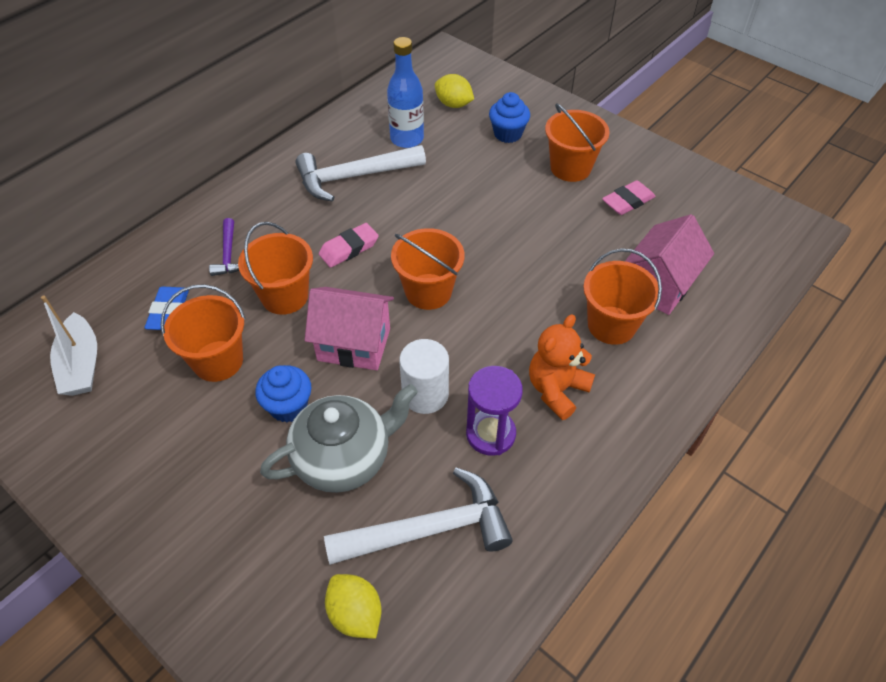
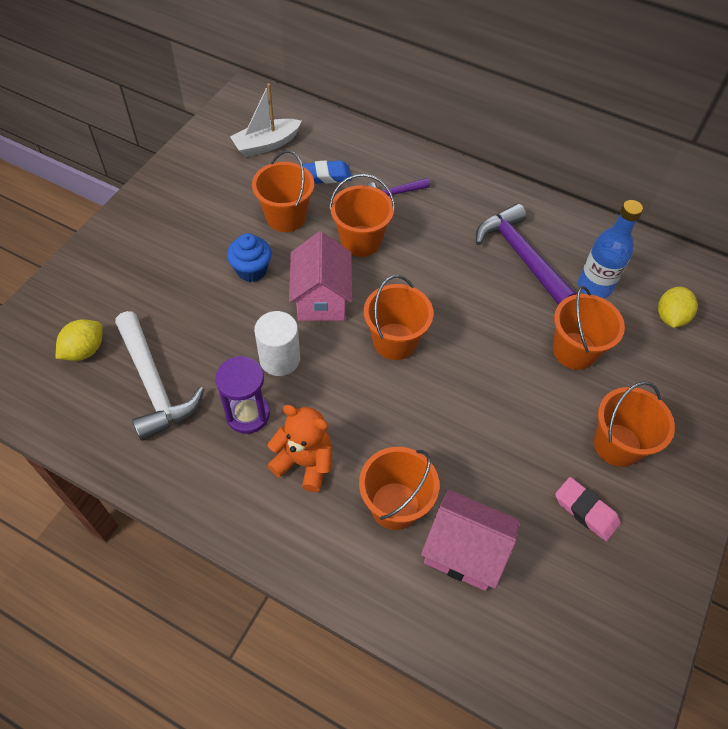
camera: 75 degrees right, 5 degrees up
(344, 458) = (210, 316): grey teapot -> none
(349, 248) = (428, 272): pink eraser -> none
(353, 177) = (521, 256): white hammer -> purple hammer
(472, 169) = (574, 351): none -> orange bucket
(508, 134) = (646, 375): blue cupcake -> none

